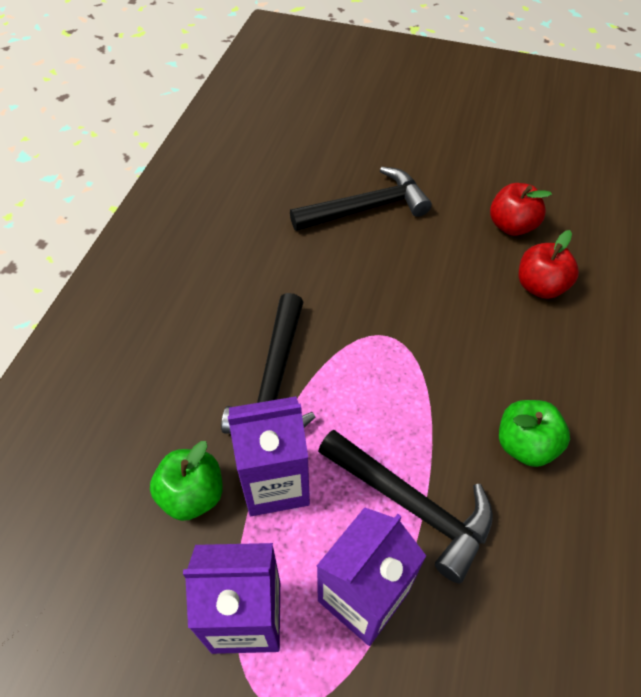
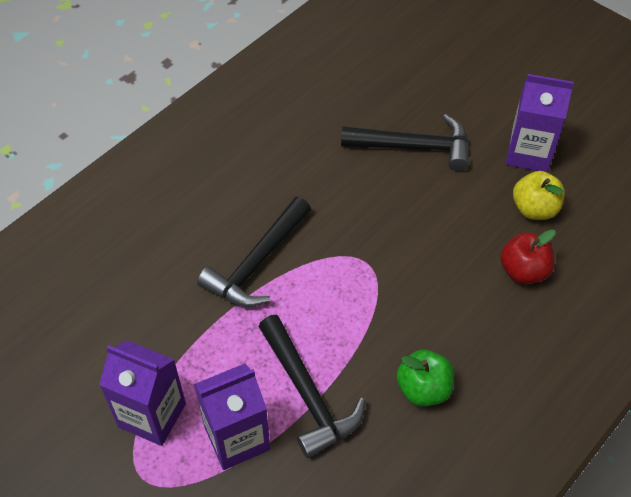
camera: 25 degrees right, 0 degrees up
(192, 495) = (156, 321): green apple -> none
(275, 483) = (218, 337): purple carton -> purple carton (528, 153)
(511, 226) = (534, 209): red apple -> yellow apple

